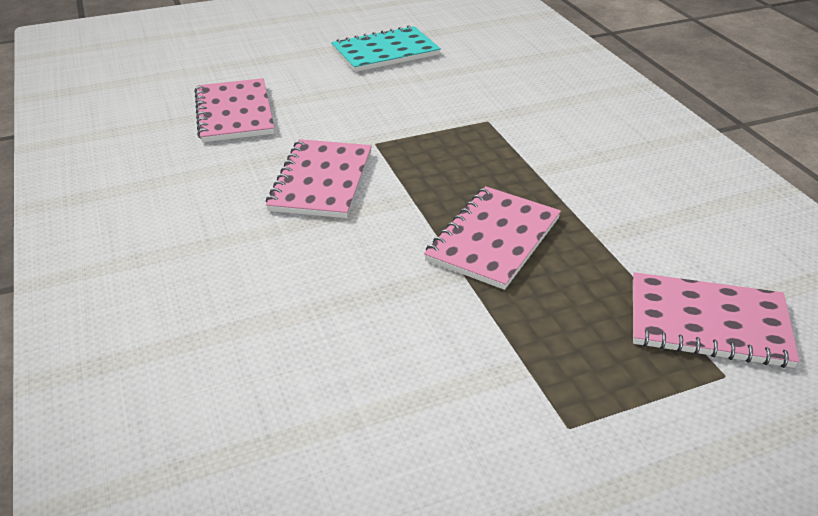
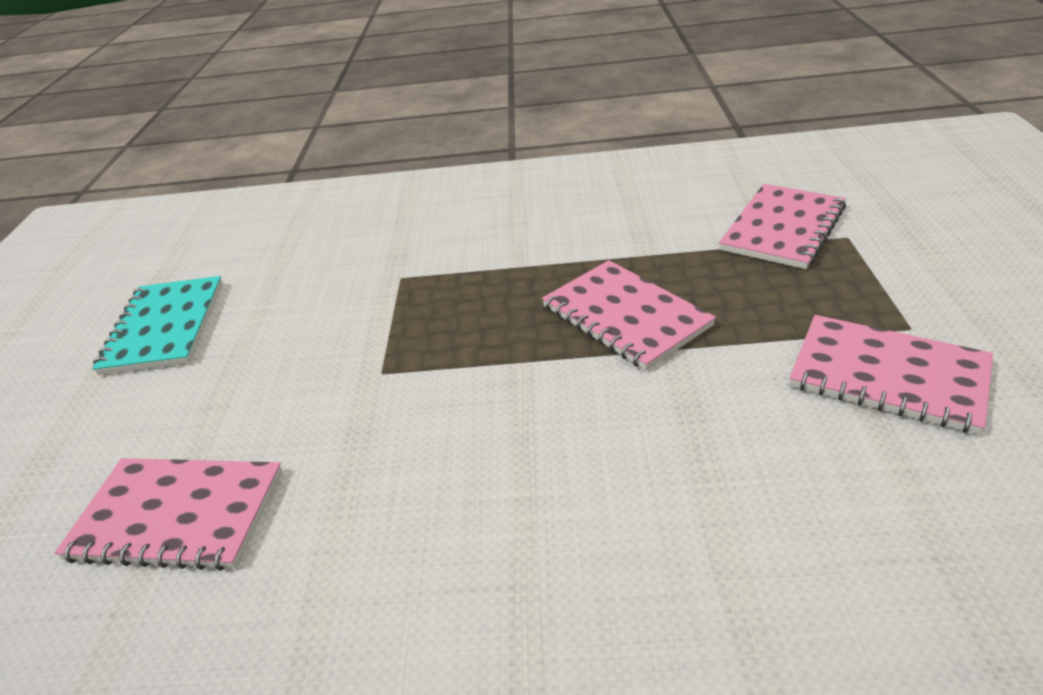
camera: 65 degrees left, 0 degrees up
(322, 181) = (437, 436): pink notebook -> pink notebook (888, 375)

